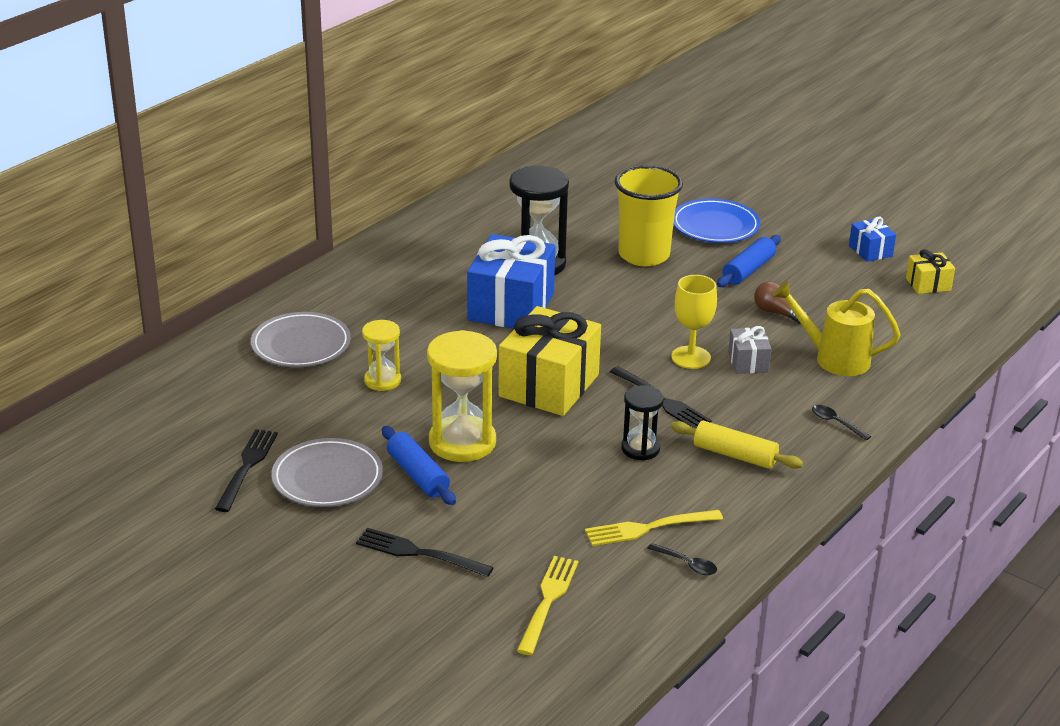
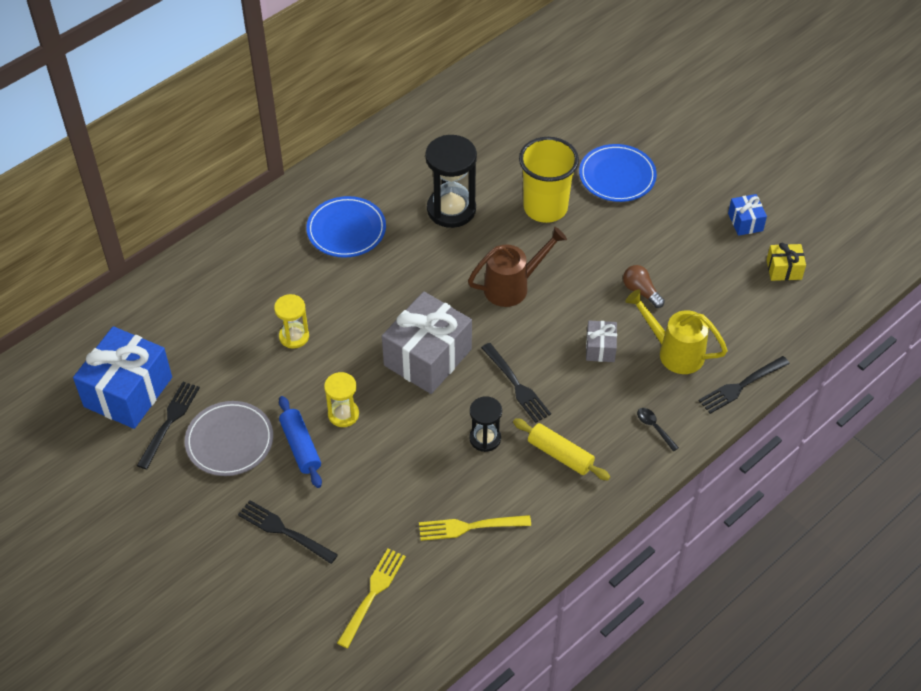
camera: 10 degrees right, 20 degrees up
(301, 344) = (236, 287): grey plate -> none
(420, 288) = (346, 230): none -> blue plate
(462, 442) = (343, 414): yellow hourglass -> yellow hourglass, size x0.57
(511, 306) = (417, 260): blue gift -> blue gift (128, 392)
(549, 385) = (427, 357): yellow gift -> grey gift
(628, 320) = (512, 286): none -> brown watering can
(687, 564) = (490, 569): black spoon -> none
(691, 357) = (553, 337): yellow goblet -> none
(748, 270) = (631, 235): blue rolling pin -> none
(920, 380) = (741, 386): none -> black fork

